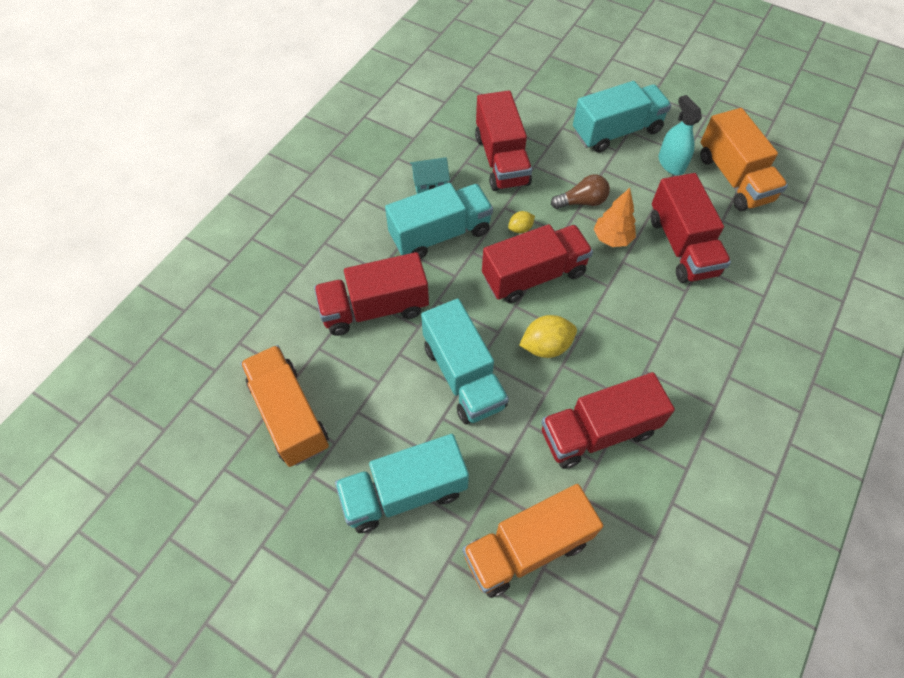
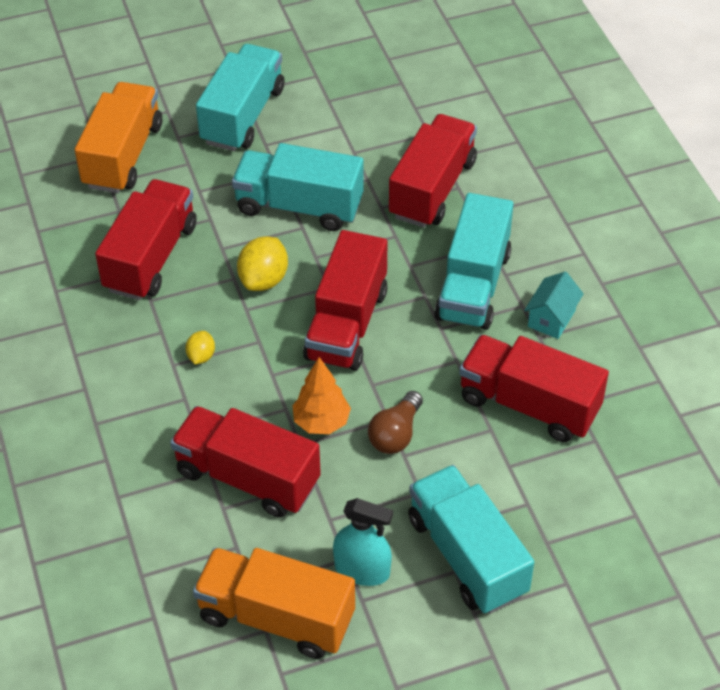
camera: 130 degrees right, 10 degrees down
(289, 415) = (382, 87): orange truck -> none
(520, 228) = (414, 354): yellow lemon -> yellow lemon (201, 356)
(616, 131) = (467, 556): turquoise truck -> turquoise truck turned 135 degrees clockwise

